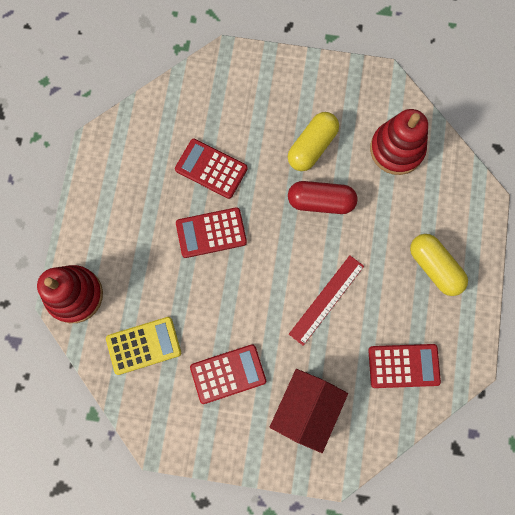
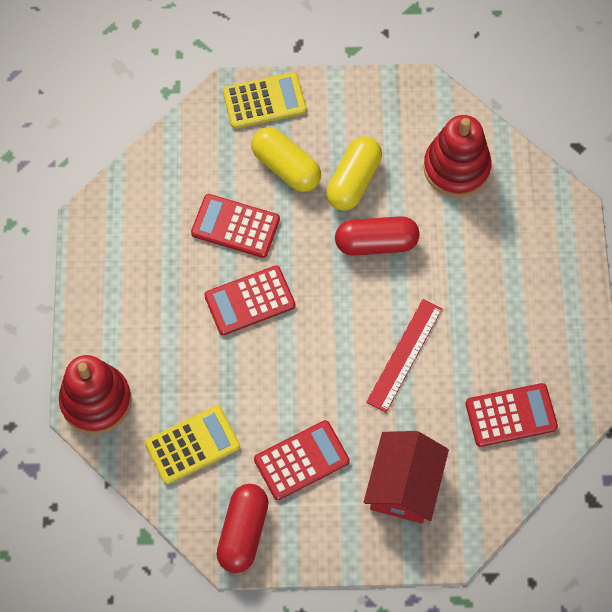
camera: 10 degrees left, 10 degrees down
(170, 426) = (243, 532): none -> red capsule
(253, 68) = (264, 101): none -> yellow calculator
(434, 267) = (527, 296): yellow capsule -> yellow capsule (286, 167)

